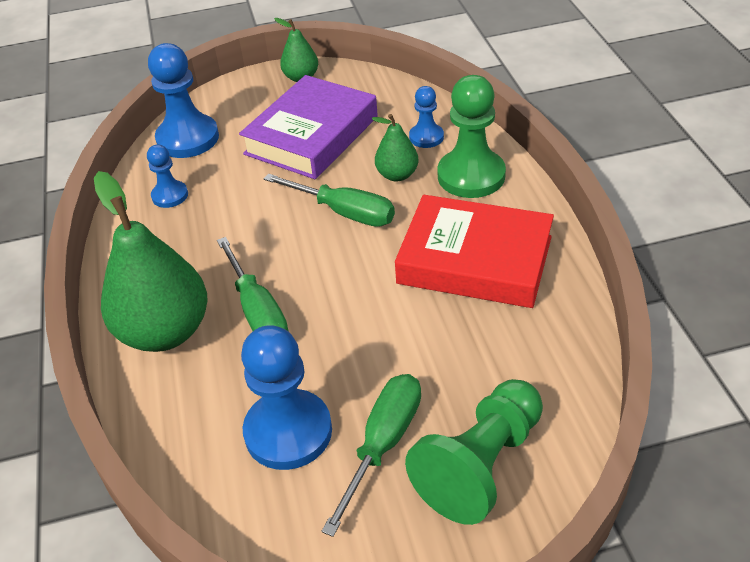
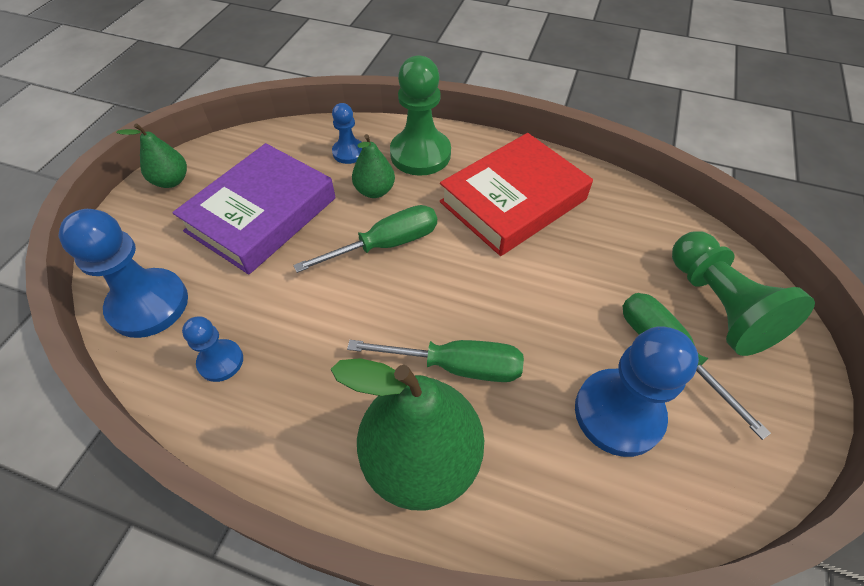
camera: 60 degrees left, 10 degrees up
(311, 135) = (261, 214): purple book -> purple book turned 60 degrees clockwise

